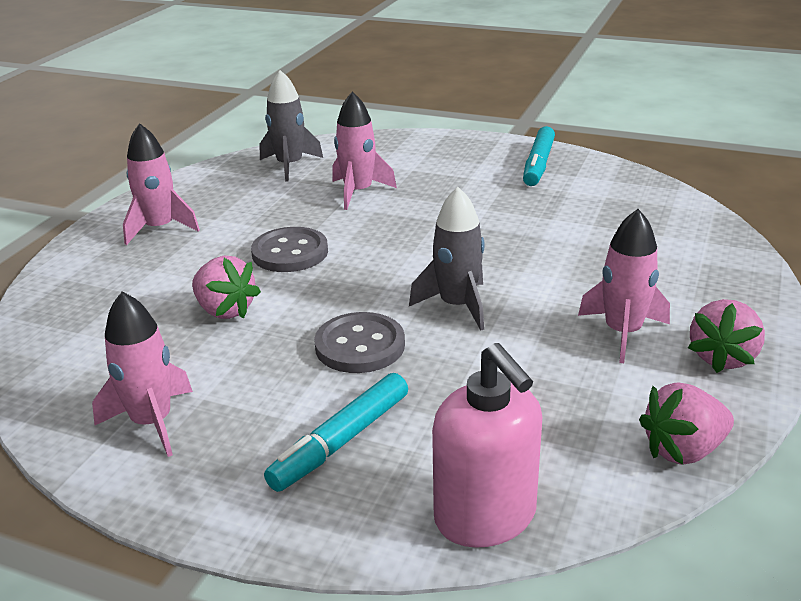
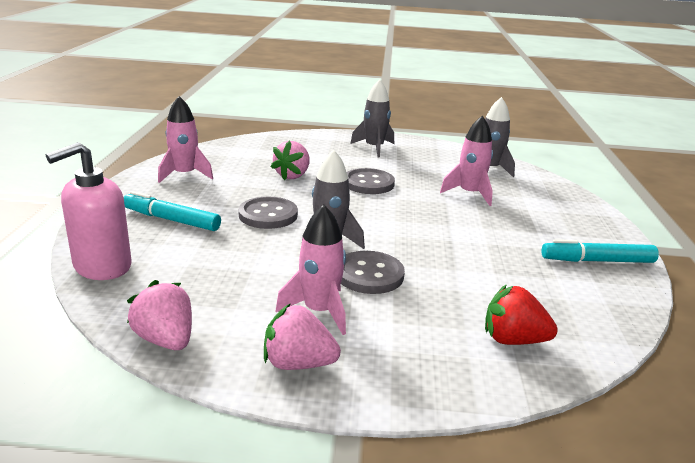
camera: 70 degrees right, 5 degrees down
(160, 228) = (374, 148): pink rocket -> grey rocket
(546, 290) = (369, 275): none -> grey button
(675, 235) = (513, 340): none -> red strawberry

